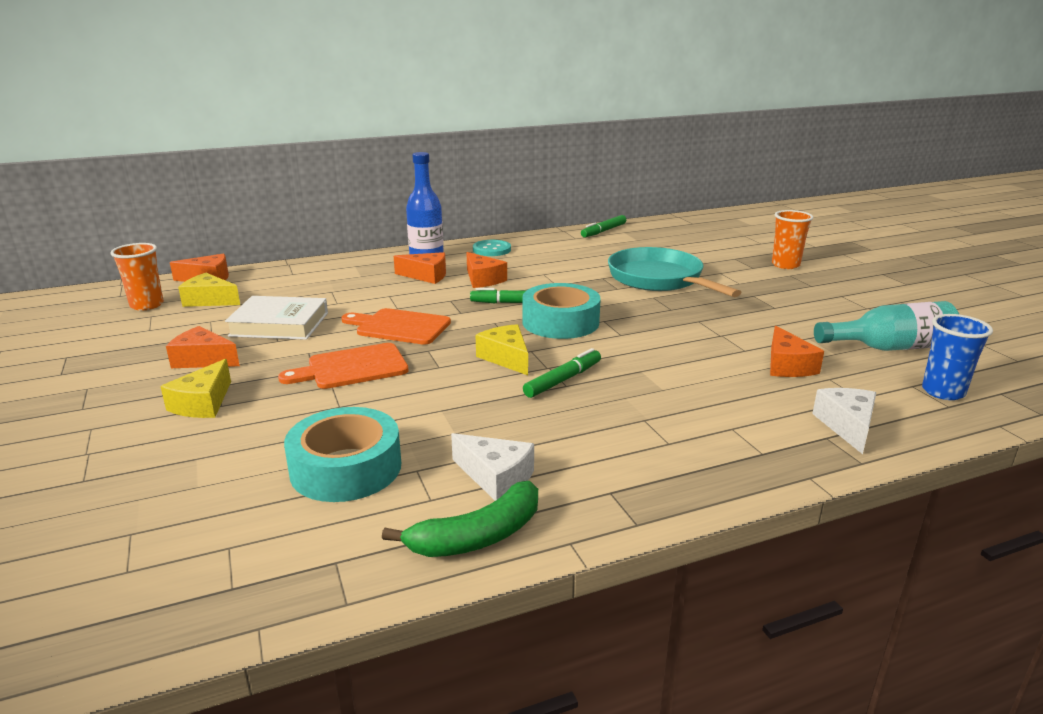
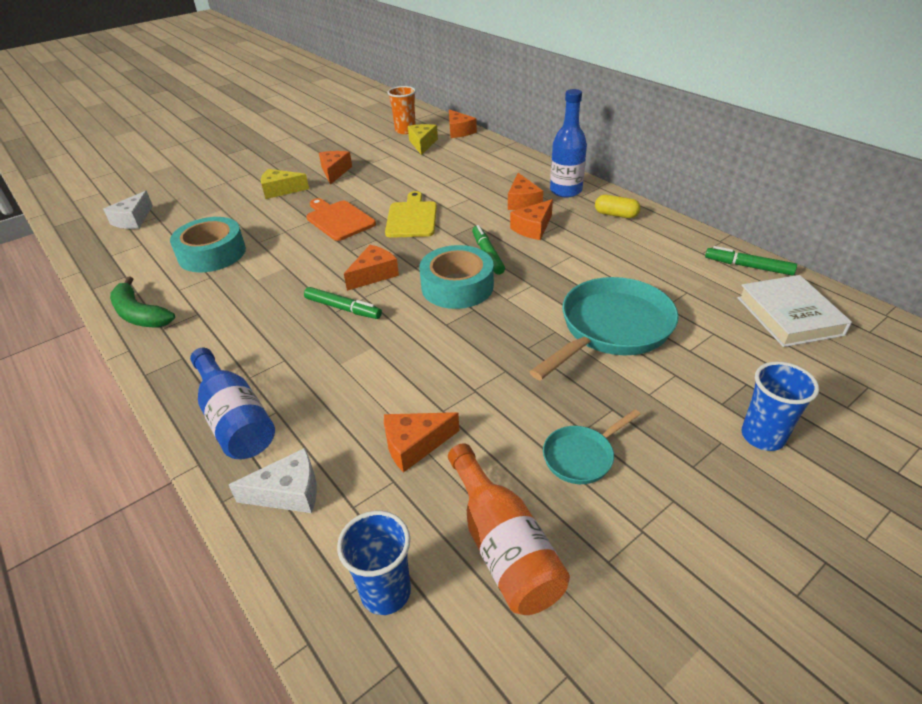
camera: 75 degrees right, 15 degrees up
(279, 324) = (396, 176): white book -> white book (789, 316)
(399, 327) = (412, 218): orange cutting board -> yellow cutting board
(491, 249) = (616, 215): turquoise button -> yellow capsule
(496, 477) = (201, 307): white cheese -> white cheese (133, 220)
(506, 358) = (374, 274): yellow cheese -> orange cheese
(741, 453) = (235, 419): none -> blue bottle
(785, 265) = (762, 436): orange cup -> blue cup
(802, 312) = (581, 456): none -> turquoise pan
(890, 347) = (503, 546): turquoise bottle -> orange bottle

